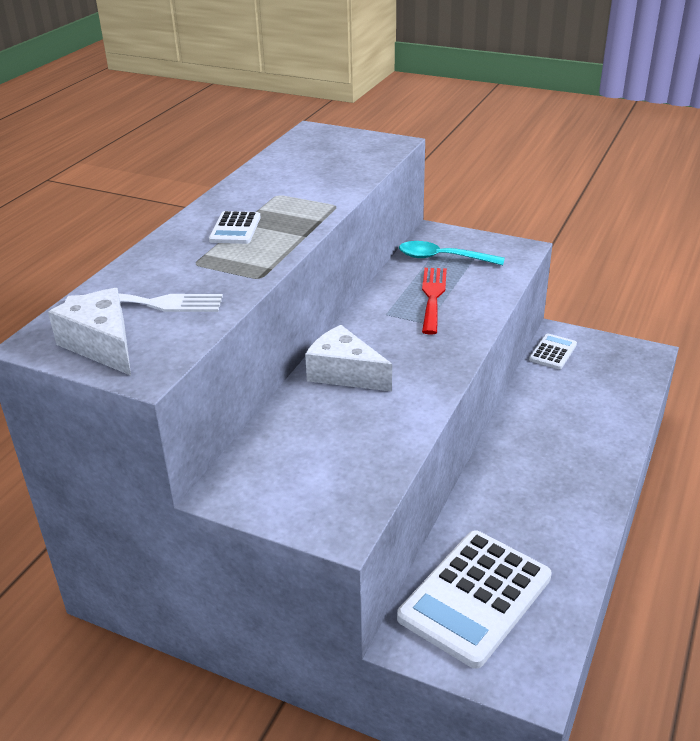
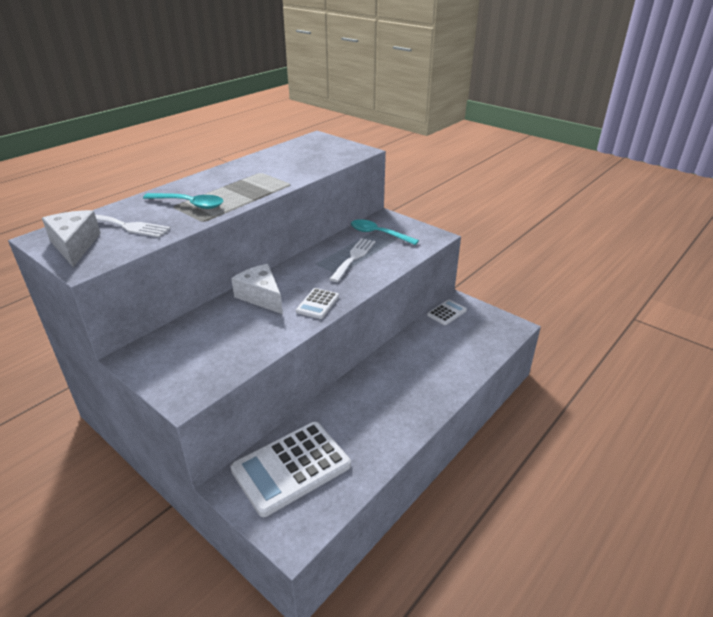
camera: 15 degrees right, 0 degrees up
(217, 257) = (189, 204): none -> turquoise spoon
(235, 229) = (215, 189): white calculator -> white calculator (317, 304)
(433, 296) = (354, 257): red fork -> white fork

